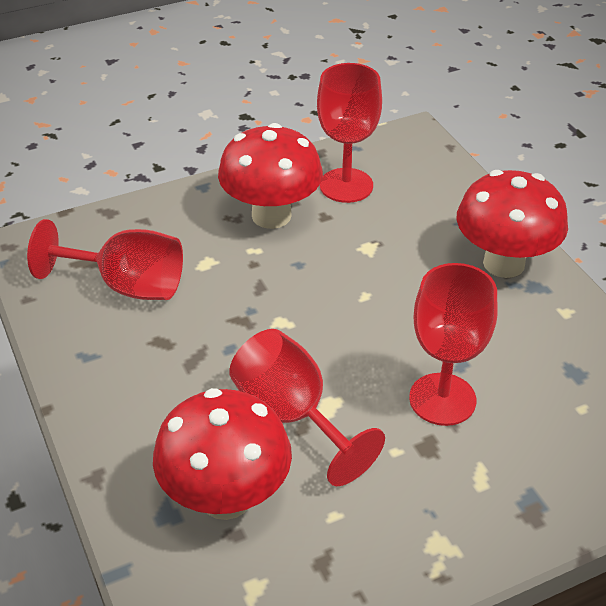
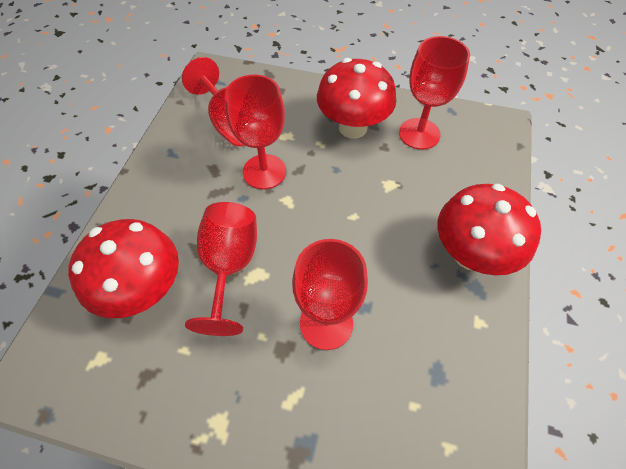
camera: 40 degrees right, 15 degrees up
(224, 310) = (264, 171): none -> red goblet

